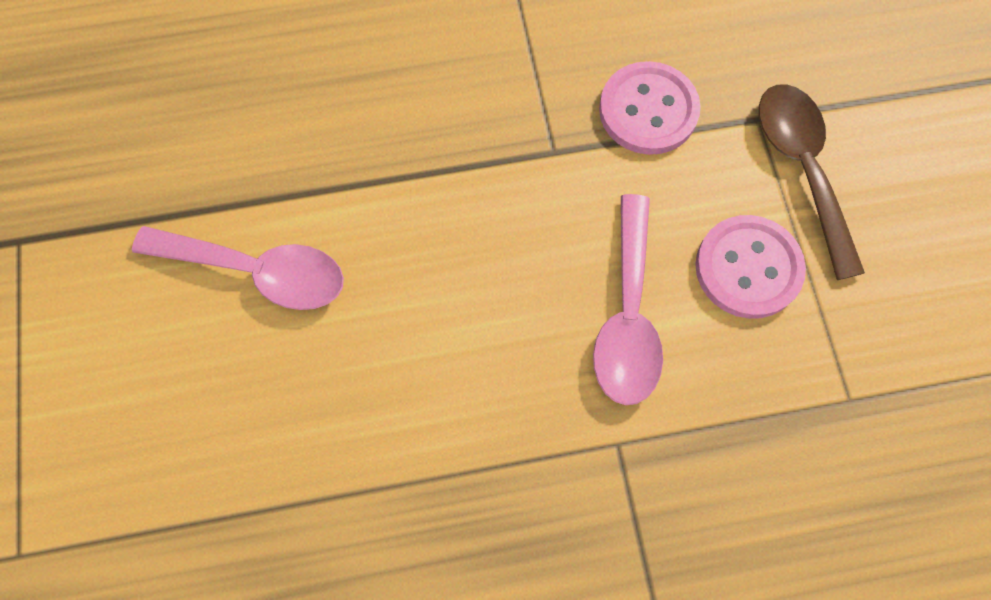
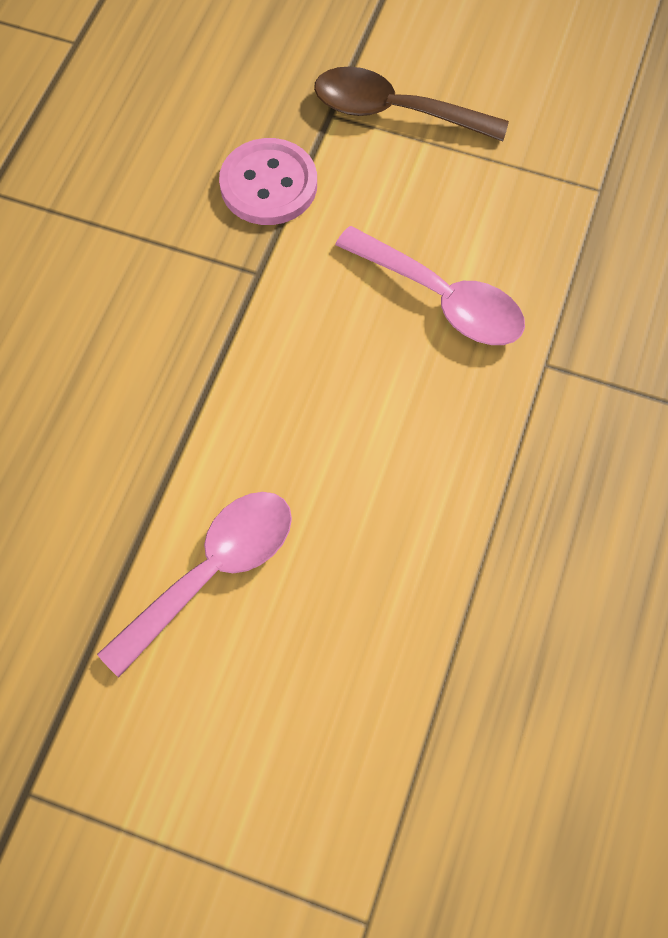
camera: 60 degrees left, 5 degrees down
(748, 268) = (454, 194): pink button -> none

